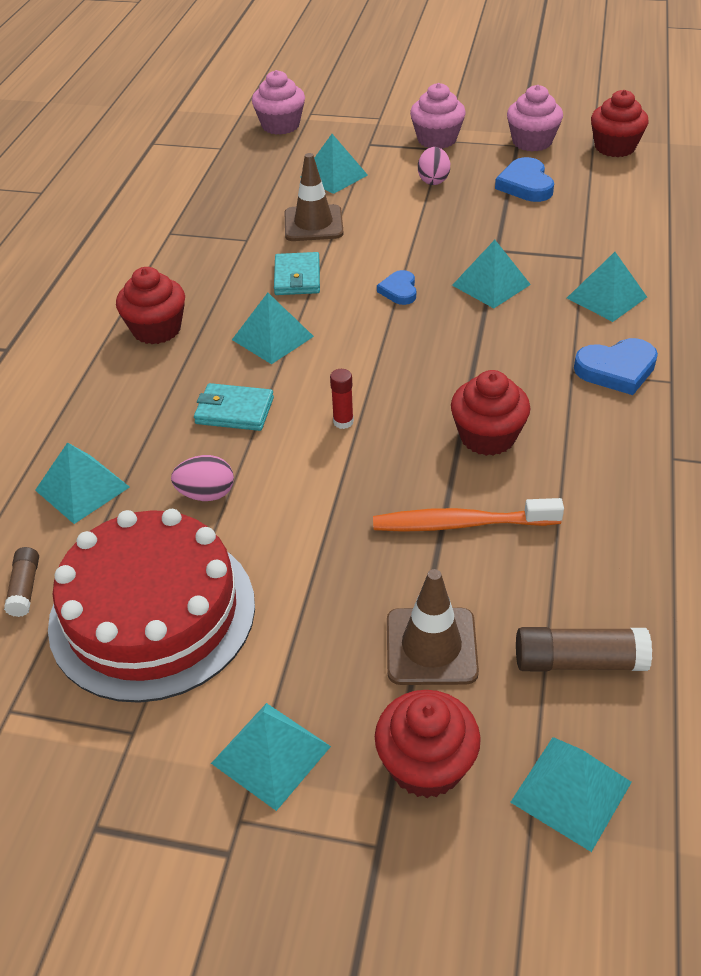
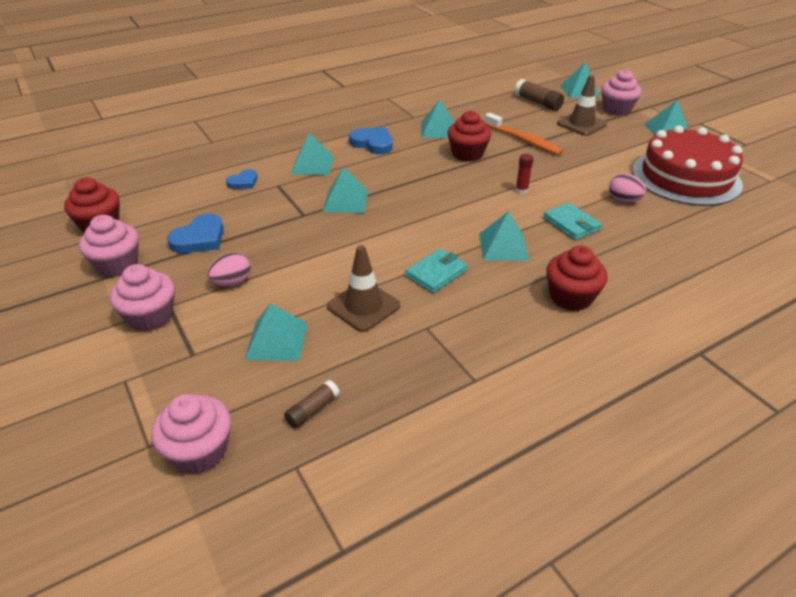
camera: 135 degrees left, 5 degrees down
(25, 588) = (746, 212): brown glue stick -> brown glue stick (312, 410)
(82, 488) = (691, 235): turquoise pyramid -> turquoise pyramid (438, 129)
(399, 290) = (394, 227): blue heart -> blue heart (243, 182)
(426, 764) = (616, 109): red cupcake -> pink cupcake

